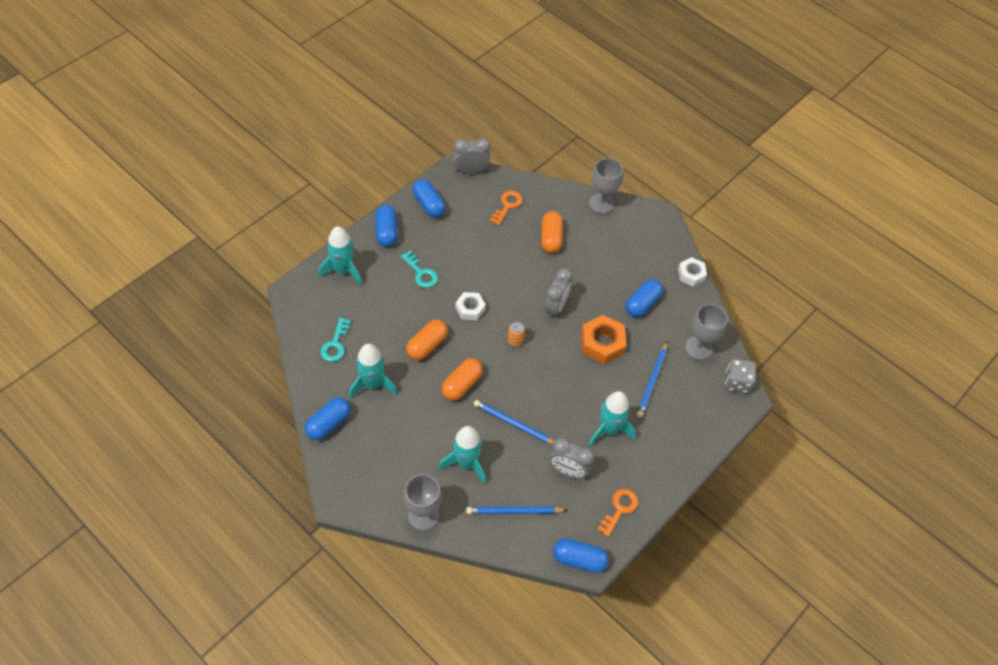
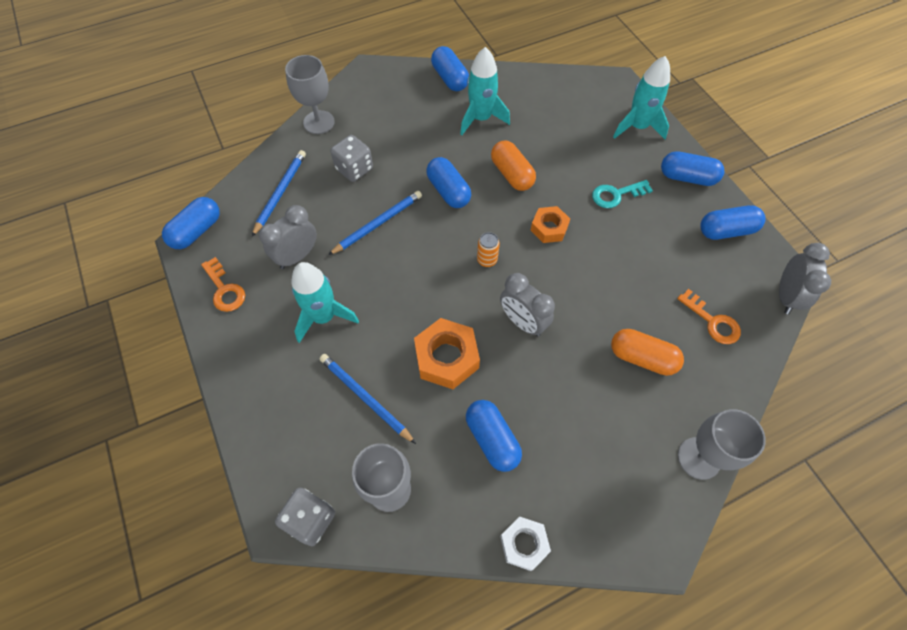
camera: 115 degrees right, 5 degrees up
(335, 344) = (541, 101): turquoise key -> none
(461, 385) = (448, 191): orange capsule -> blue capsule
(466, 463) = (354, 169): turquoise rocket -> grey dice
(470, 309) = (549, 228): white nut -> orange nut

